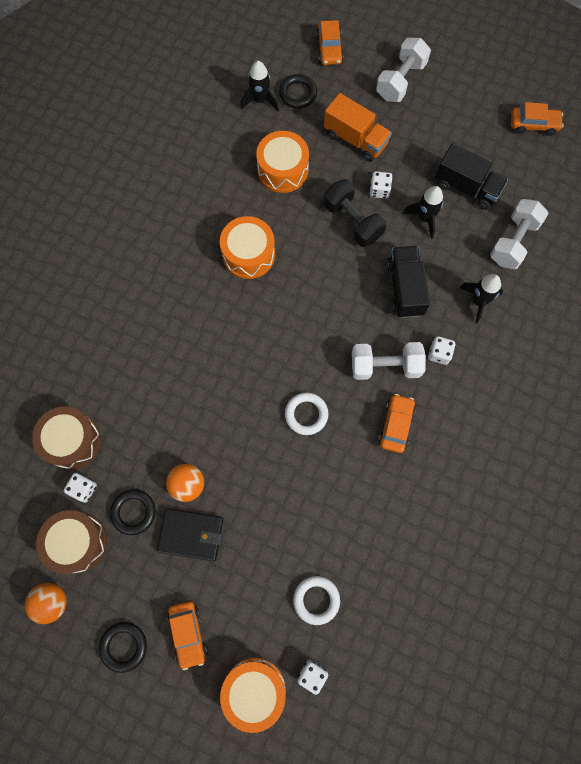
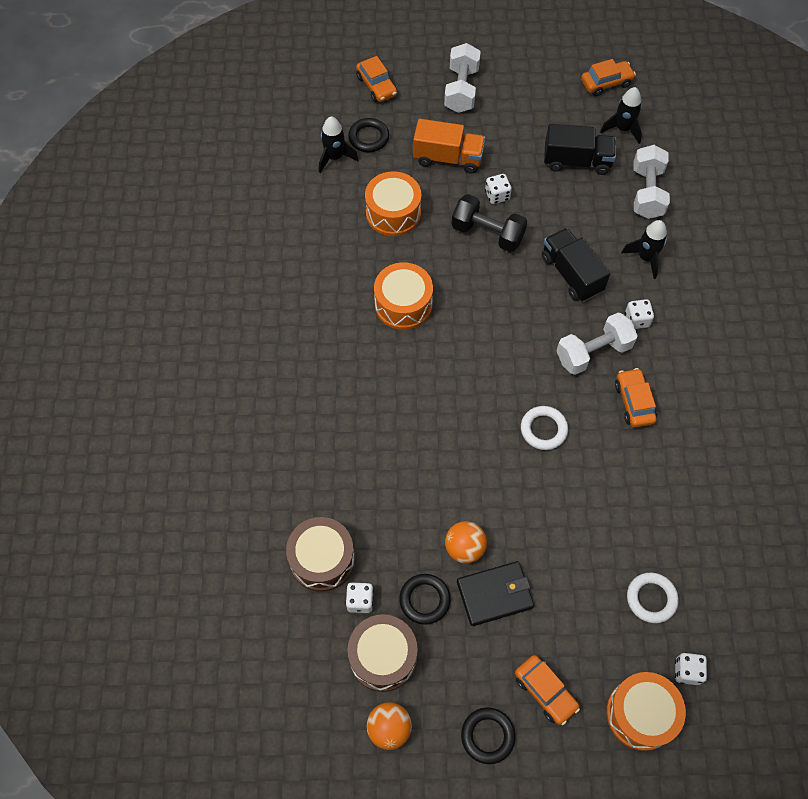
camera: 25 degrees left, 10 degrees down
(425, 218) = (554, 204): black rocket -> black rocket (623, 129)

